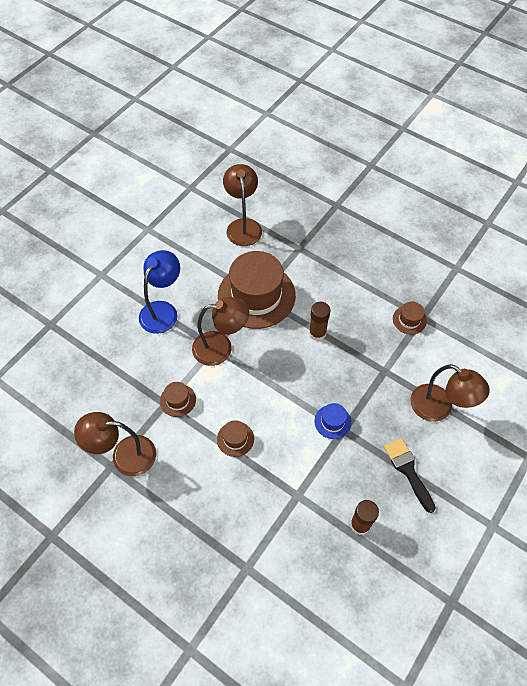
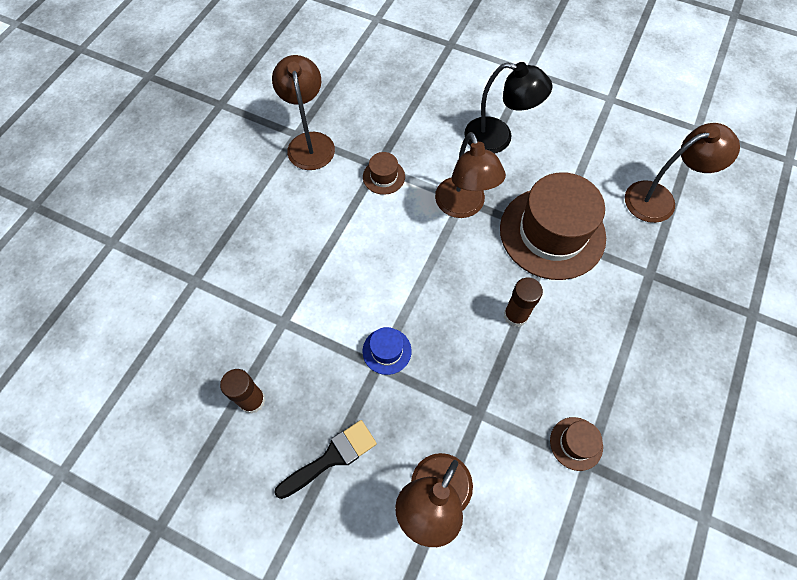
camera: 80 degrees right, 5 degrees up
(163, 310) = (498, 138): blue lamp -> black lamp
(235, 439) = (345, 243): brown hat -> none

